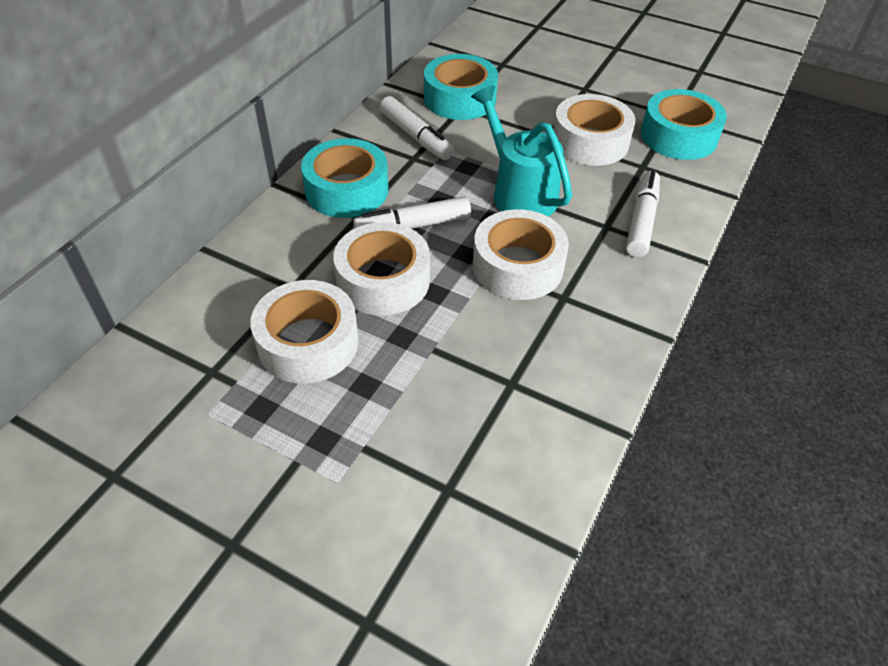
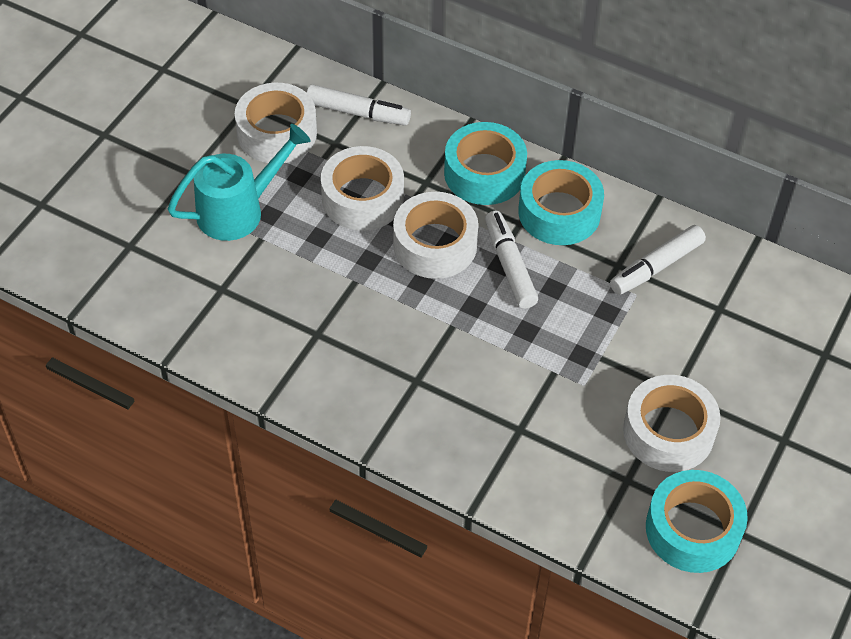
camera: 90 degrees right, 5 degrees up
(460, 99) = (737, 308): turquoise tape -> turquoise tape (484, 173)
(518, 266) = (456, 347): white tape -> white tape (277, 133)
(519, 192) = (569, 355): turquoise watering can -> turquoise watering can (239, 210)
(641, 221) = (530, 463): white marker -> white marker (357, 113)

